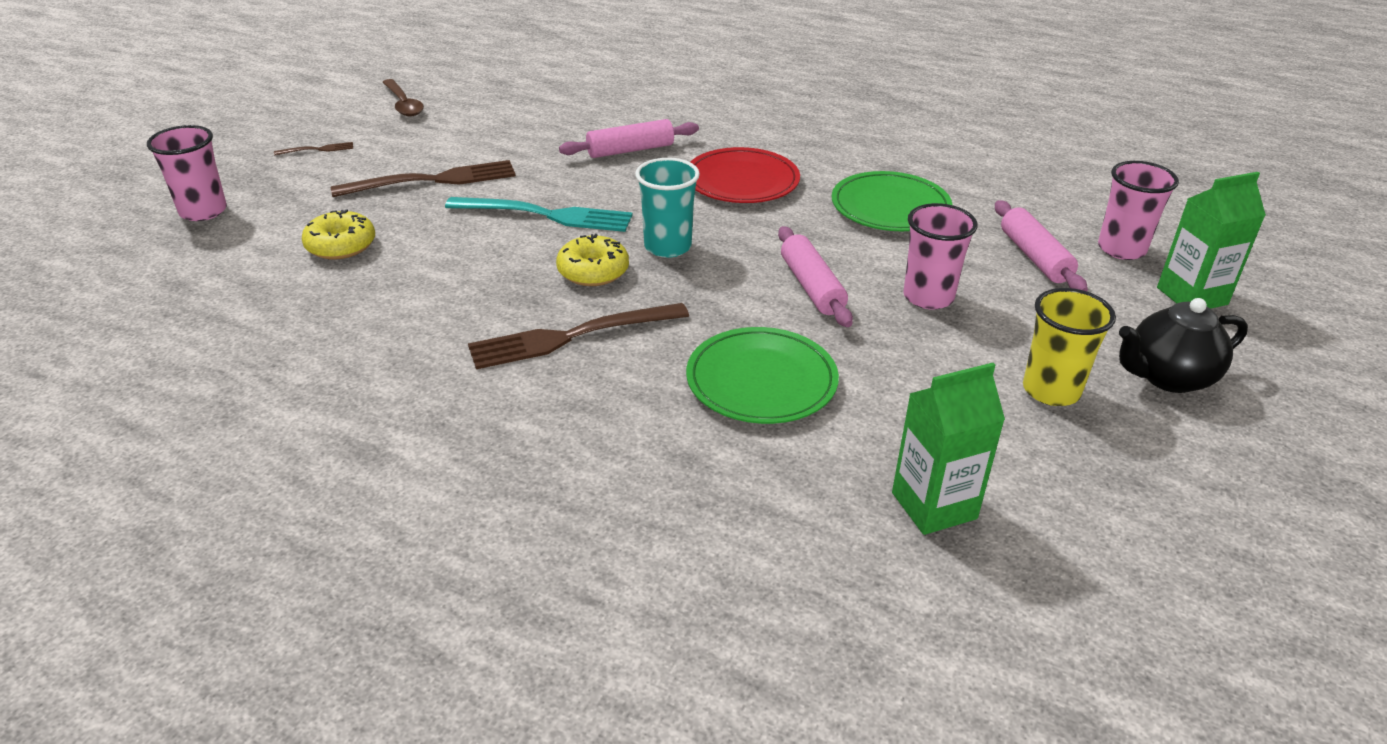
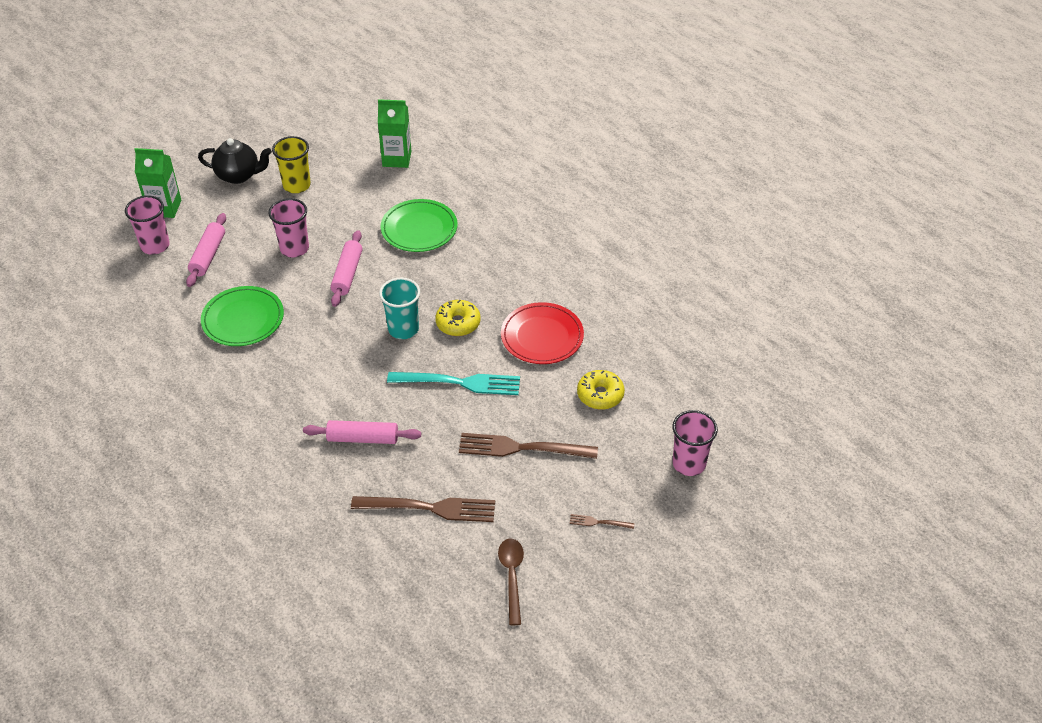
camera: 155 degrees left, 10 degrees up
(547, 215) = (460, 383): turquoise fork -> turquoise fork turned 150 degrees clockwise
(570, 337) = (494, 281): brown fork -> brown fork (430, 508)
(742, 181) = (312, 375): red plate -> red plate (542, 336)

